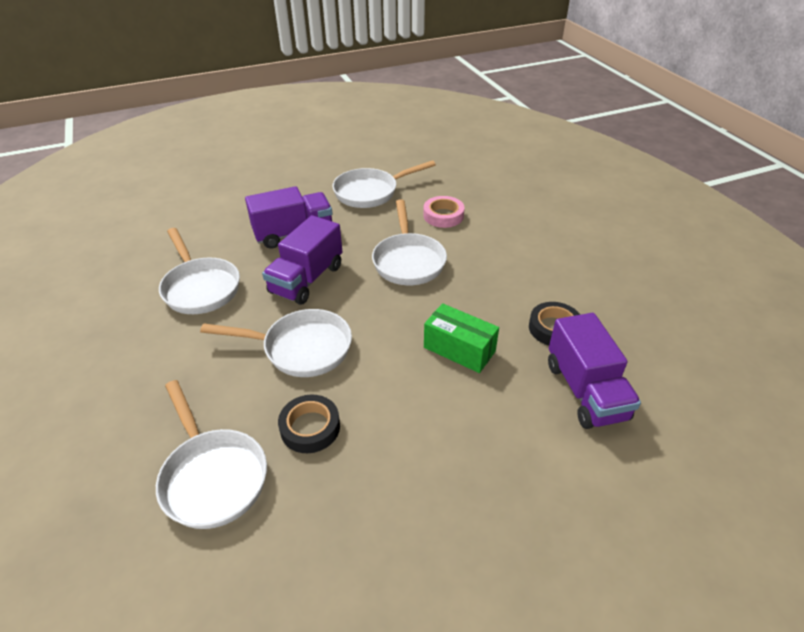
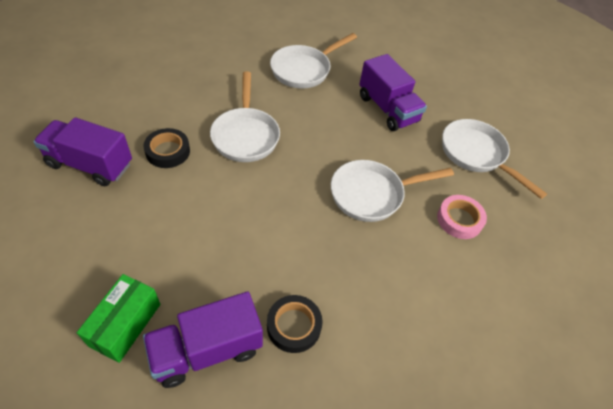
camera: 75 degrees right, 10 degrees up
(213, 476) = (131, 111): white pan -> none
(306, 279) = (327, 126): purple truck -> purple truck (90, 164)
(459, 349) = (254, 241): green box -> green box (125, 324)

